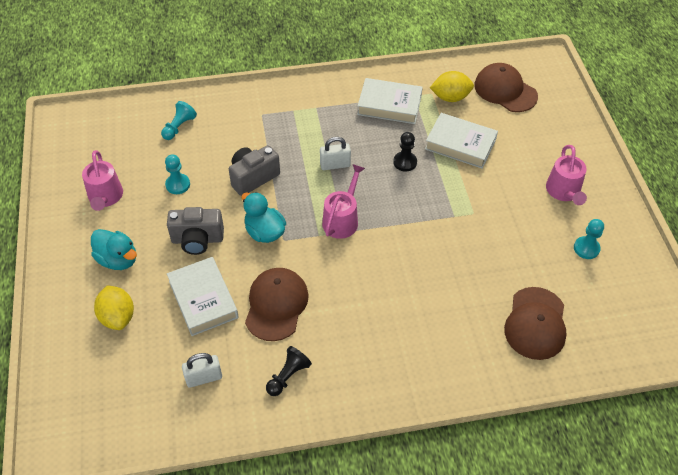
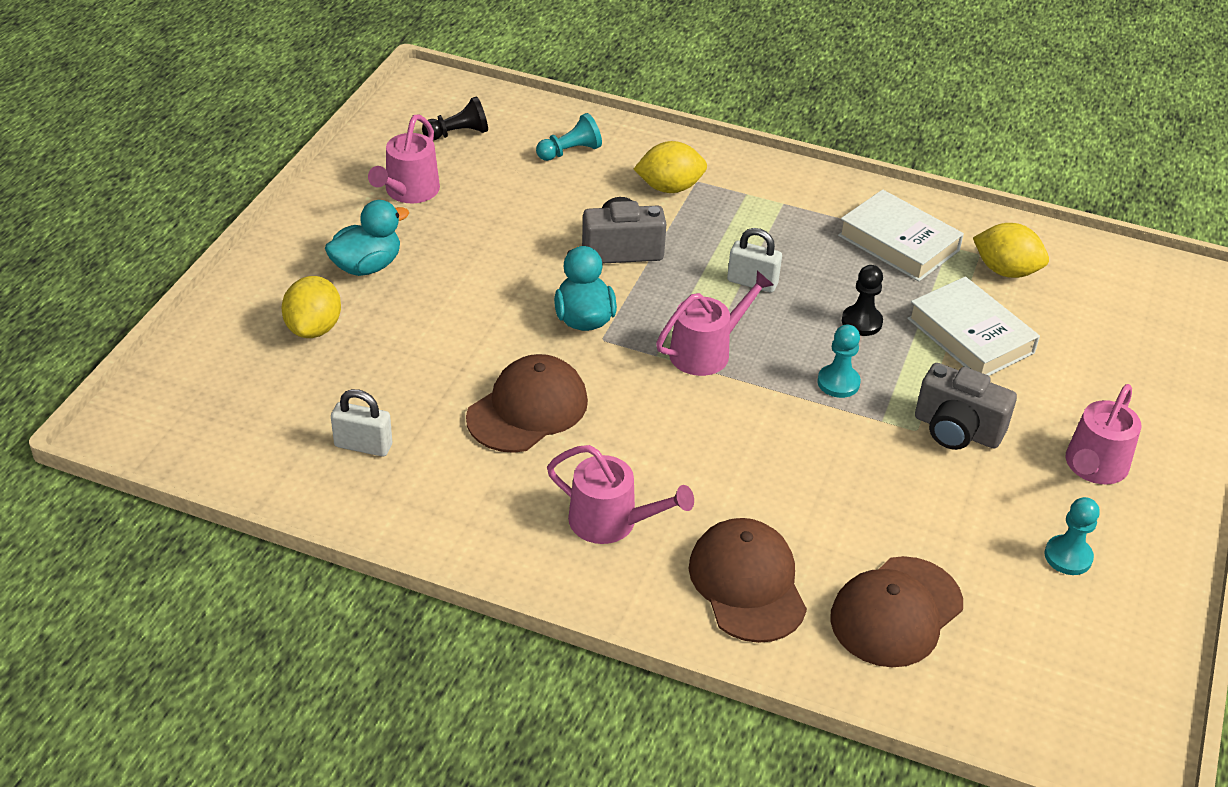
camera: 30 degrees right, 10 degrees down
(118, 259) = (367, 266): turquoise duck -> turquoise duck turned 105 degrees counterclockwise
(178, 185) = (513, 216): turquoise pawn -> turquoise pawn (838, 383)
(197, 240) = (486, 288): grey camera -> grey camera (956, 430)
(203, 299) = (436, 358): white book -> none
(250, 125) = (669, 188): none -> yellow lemon
(288, 376) = (474, 497): black pawn -> black pawn (458, 133)
(368, 350) = (611, 522): none -> pink watering can
(505, 90) = (1107, 297): brown cap -> brown cap (747, 583)

